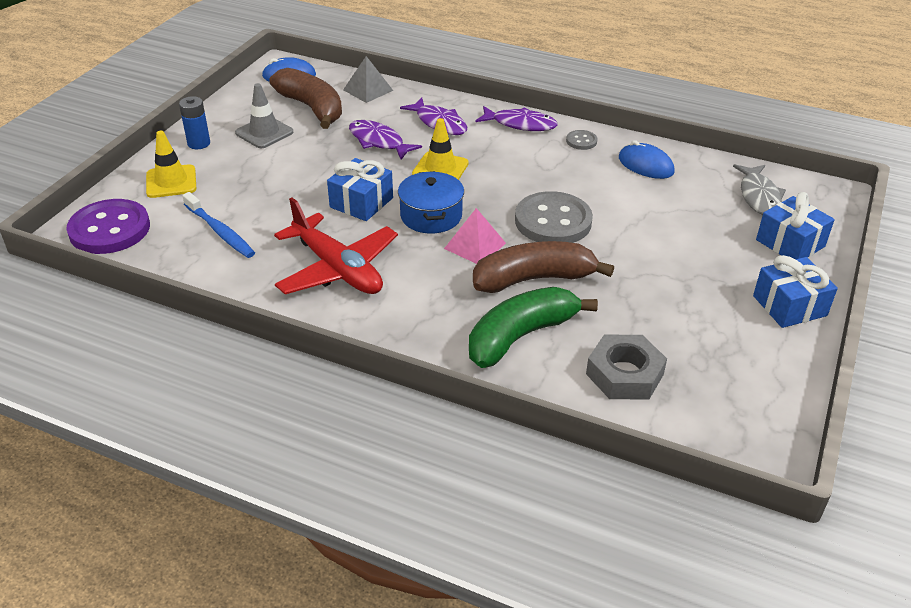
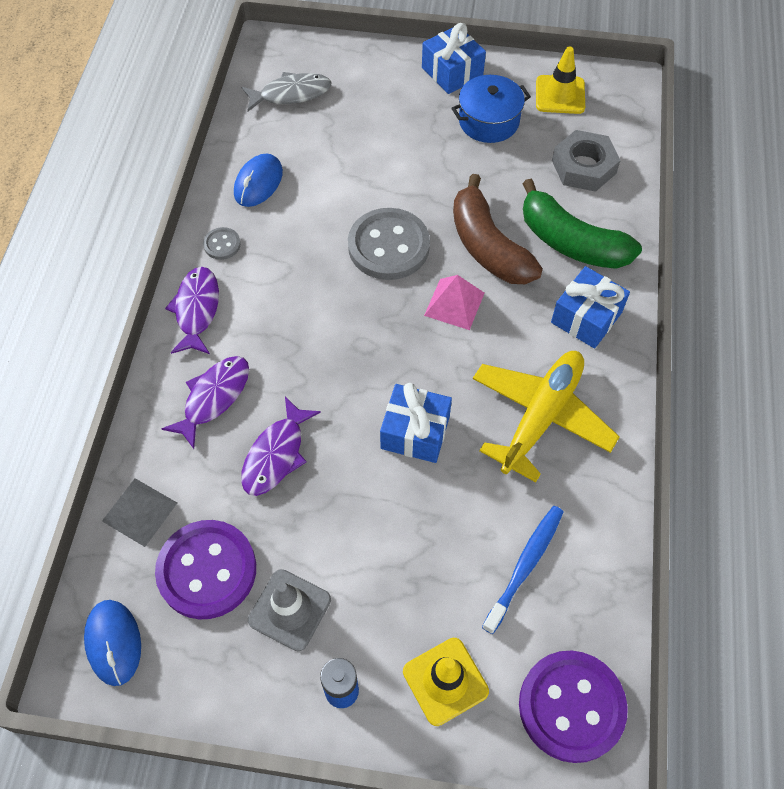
camera: 105 degrees left, 20 degrees up
(312, 108) = (207, 570): brown banana -> purple button
(337, 269) = (541, 417): red plane -> yellow plane
(431, 216) = (416, 355): blue pot -> blue pot (488, 121)
(440, 169) = (320, 370): yellow traffic cone -> yellow traffic cone (560, 95)
(790, 243) = (362, 72): blue gift -> blue gift (586, 317)

